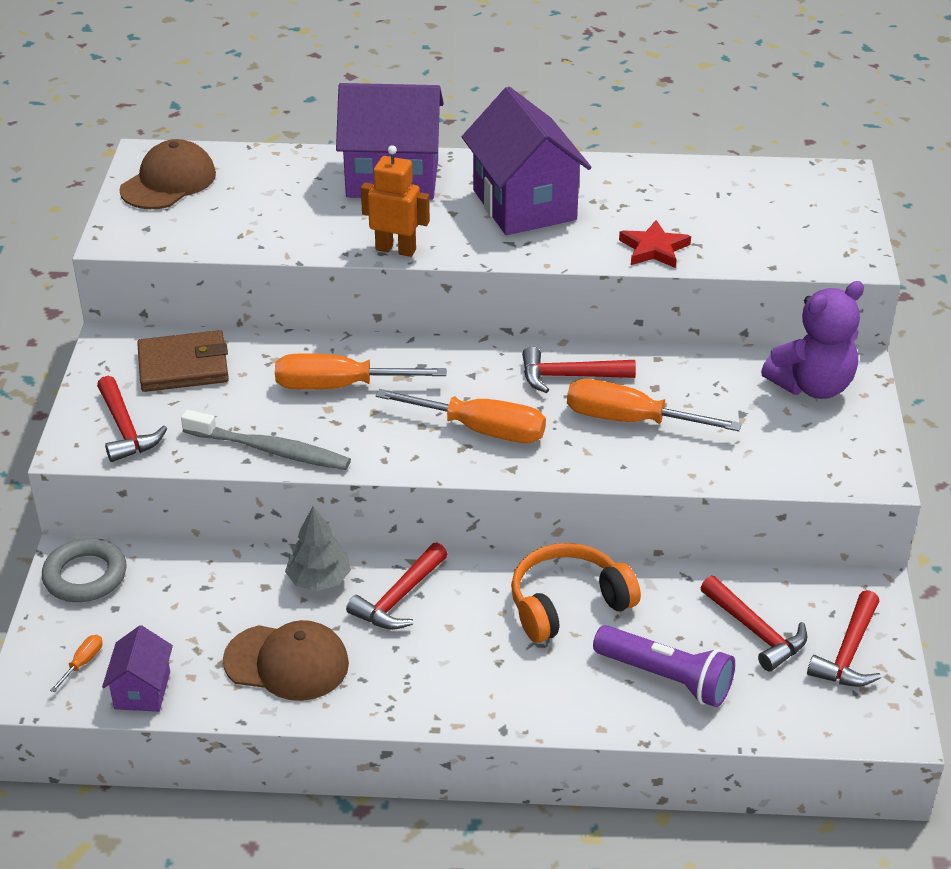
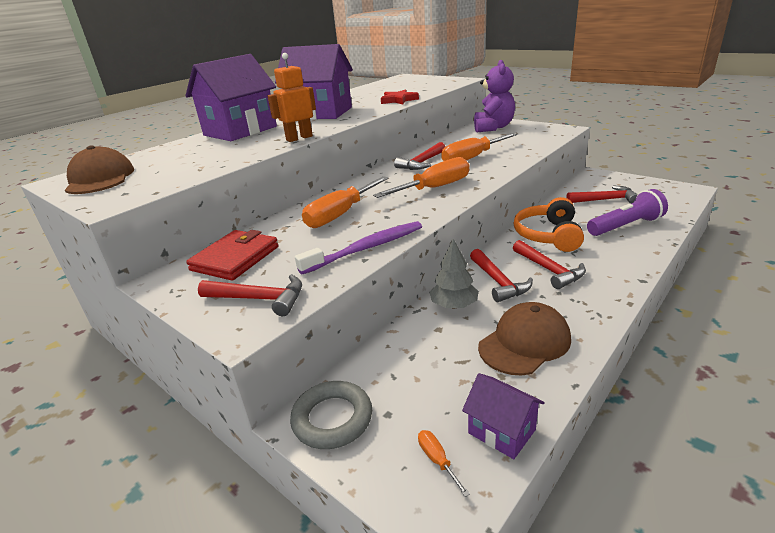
camera: 50 degrees left, 10 degrees down
(183, 366) = (235, 258): brown wallet -> red wallet
(270, 450) = (366, 248): grey toothbrush -> purple toothbrush
(848, 653) = (633, 186): red hammer -> red hammer (549, 270)

